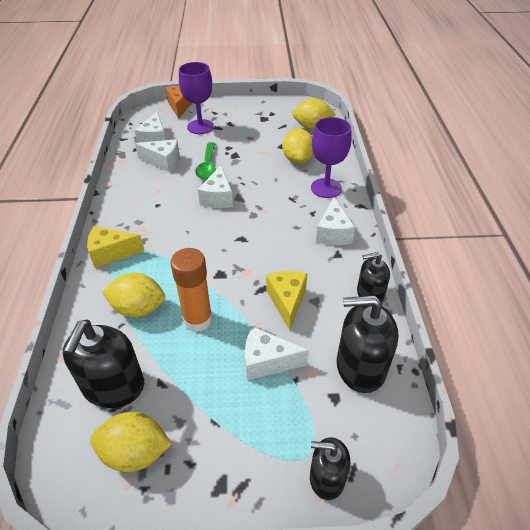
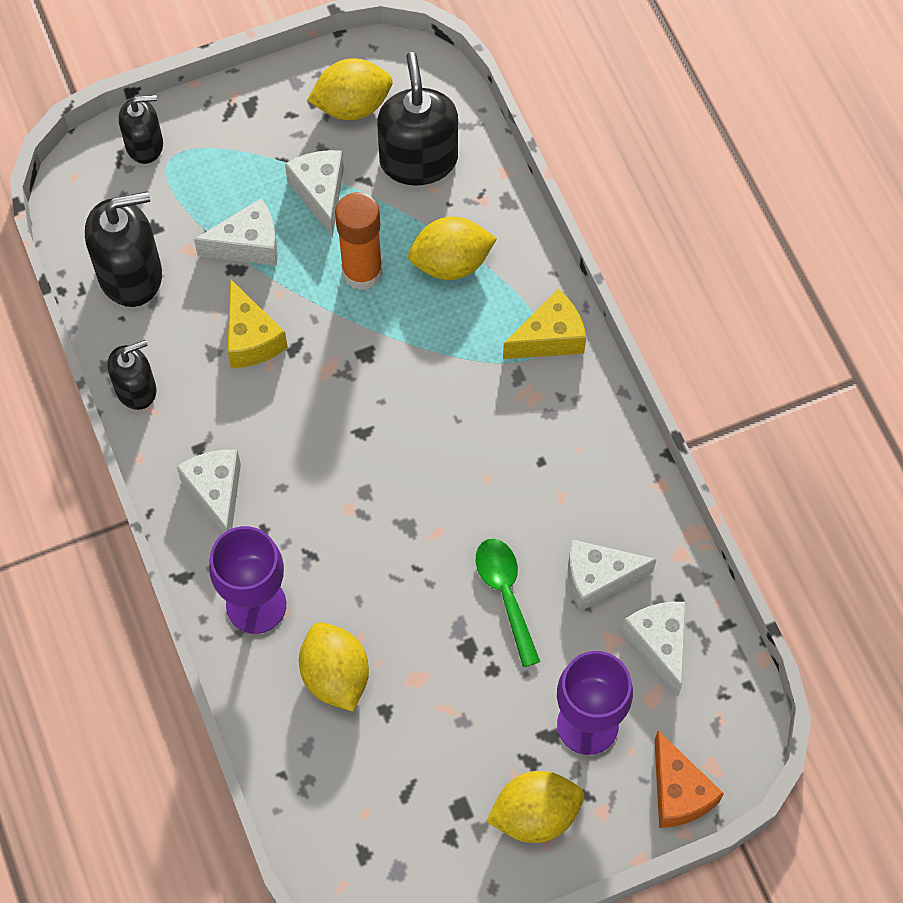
camera: 160 degrees right, 20 degrees up
(218, 197) = (444, 513): white cheese -> white cheese (320, 193)
(312, 127) = (339, 810): yellow lemon -> yellow lemon (535, 815)

